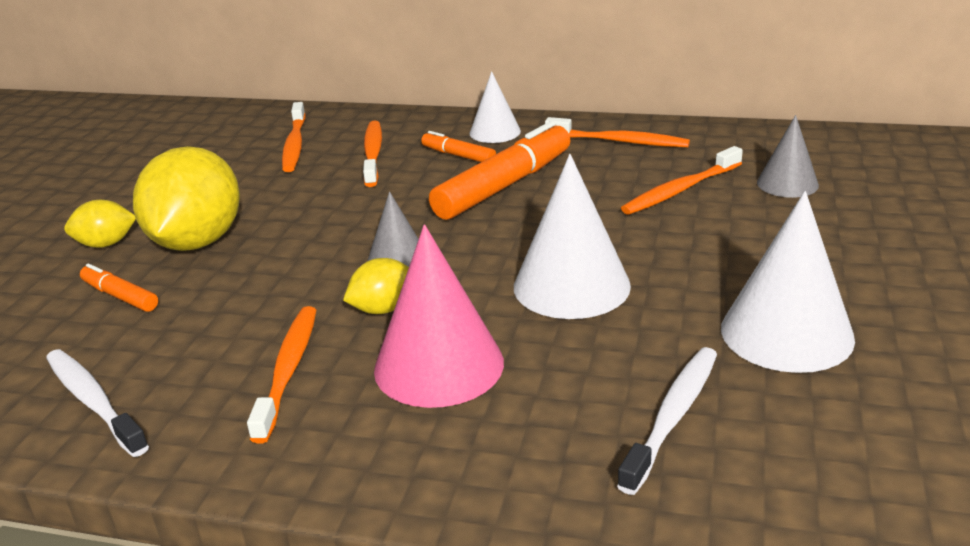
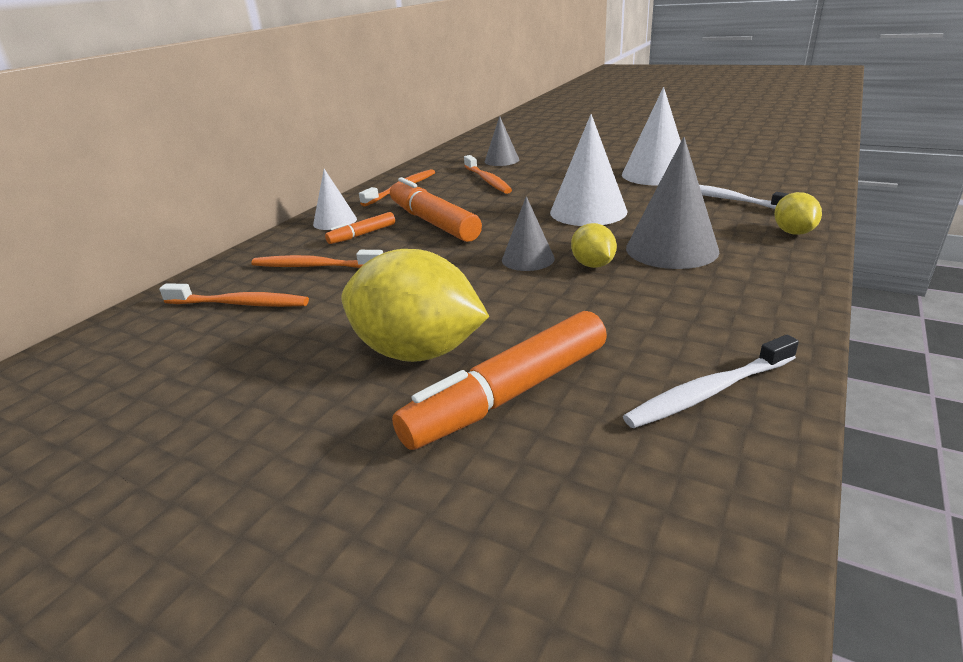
camera: 75 degrees left, 0 degrees up
(106, 244) = (371, 417): yellow lemon -> yellow lemon (793, 232)
(120, 296) = (509, 394): orange marker -> orange marker, size x2.02
(288, 370) = (669, 299): orange toothbrush -> none
(439, 365) = (671, 249): pink cone -> grey cone

